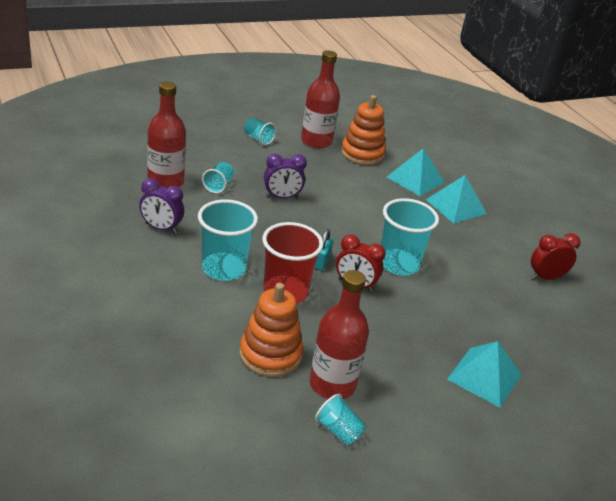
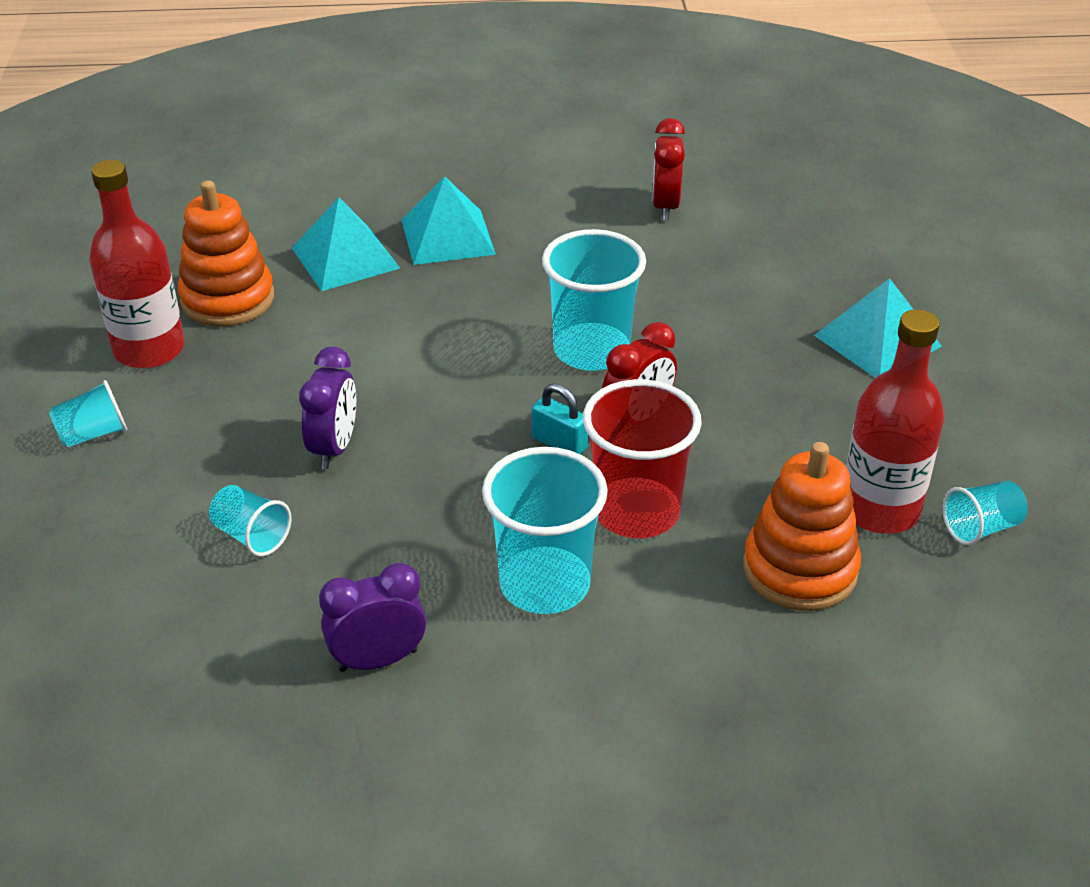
camera: 65 degrees left, 5 degrees up
(161, 228) = (378, 660): purple clock -> purple clock turned 150 degrees counterclockwise
(165, 182) = (198, 623): red bottle -> none

